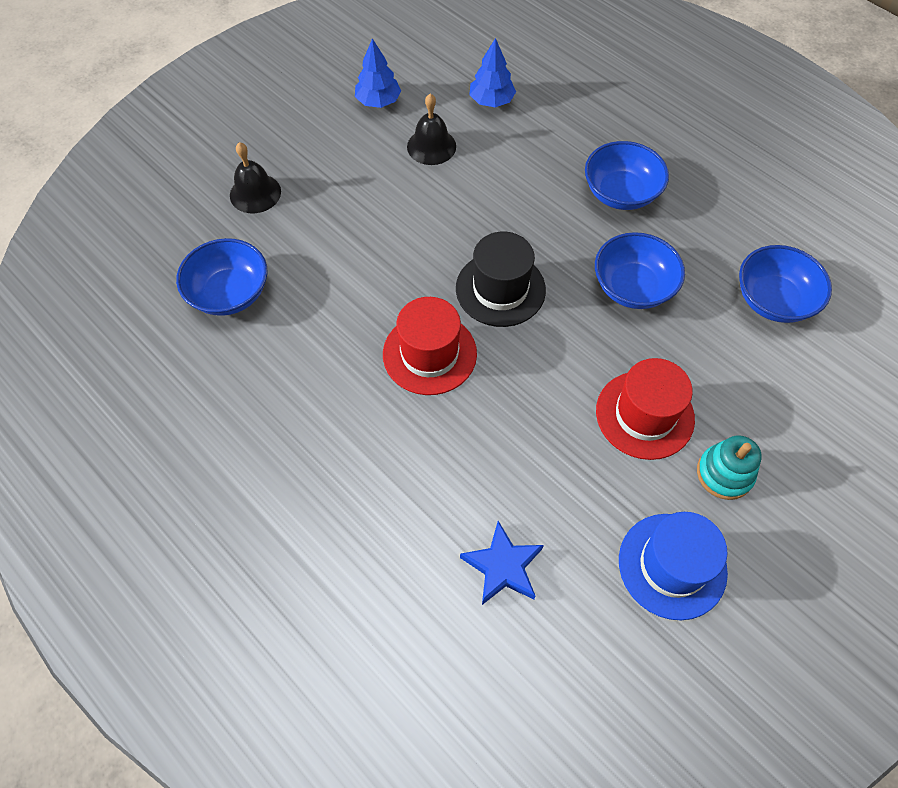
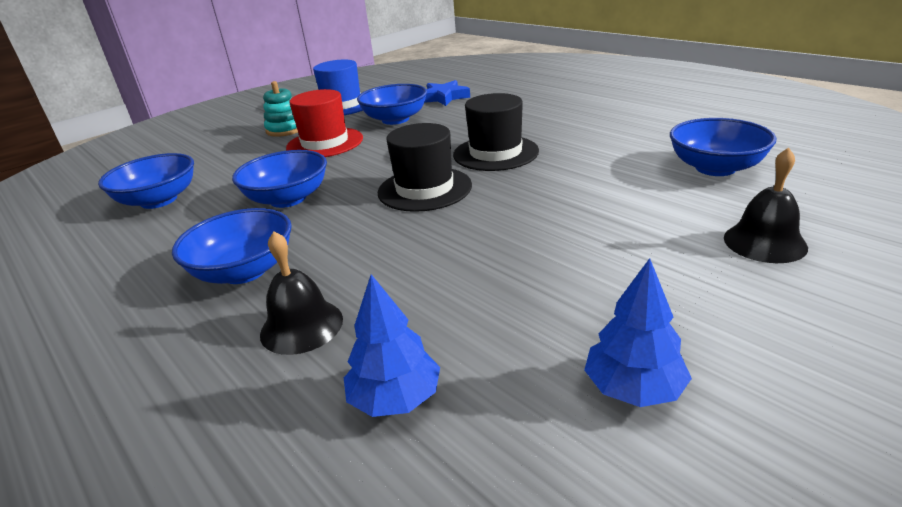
camera: 175 degrees left, 30 degrees down
(429, 354) = (495, 153): red hat -> black hat
(431, 146) = (511, 313): black bell -> black bell (301, 326)
(566, 481) = (395, 119): none -> blue bowl

